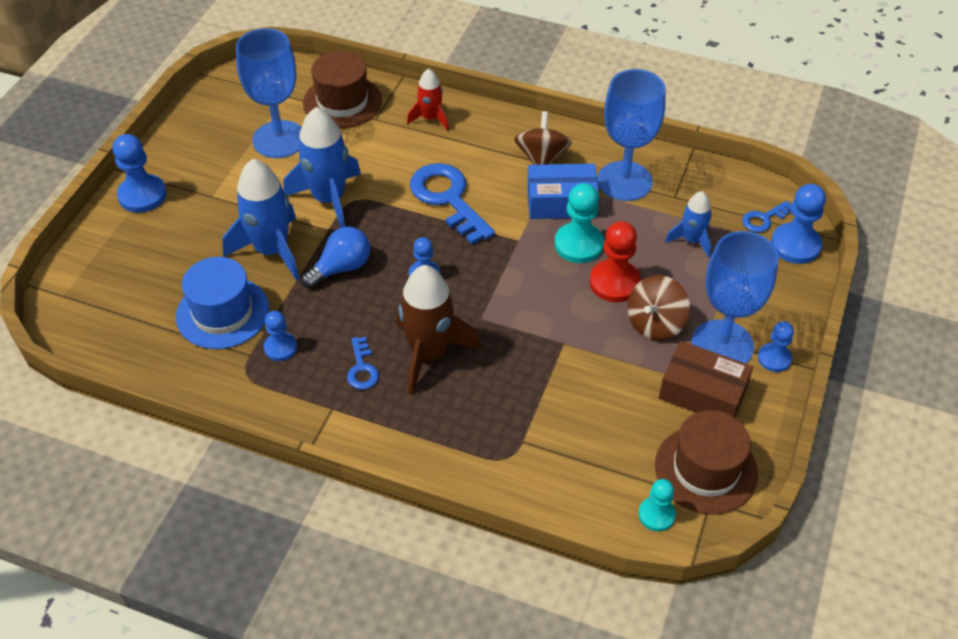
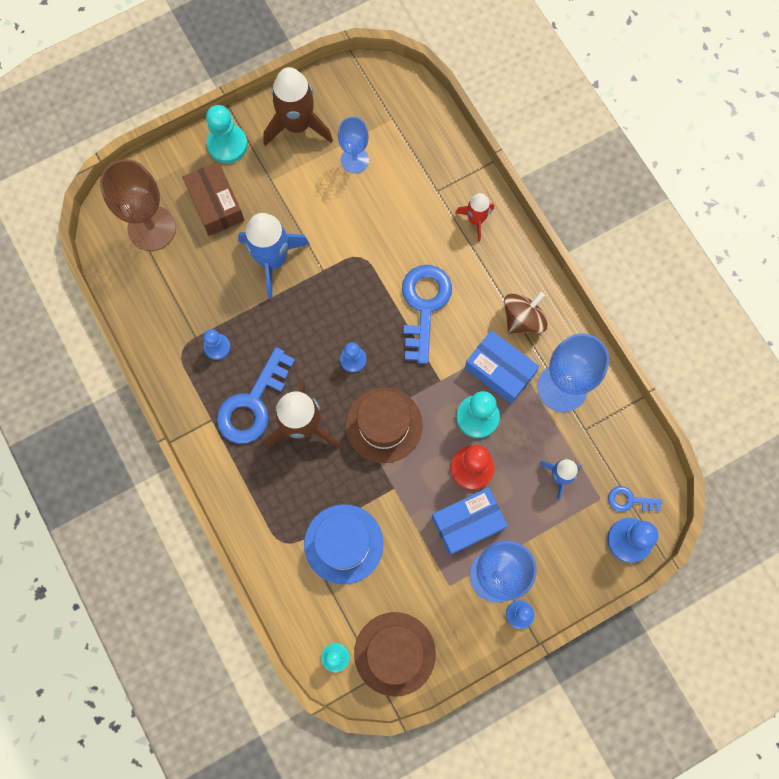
camera: 40 degrees right, 25 degrees up
(121, 299) = (152, 228): none -> brown goblet
(142, 195) = (227, 144): blue pawn -> turquoise pawn
(200, 145) = (297, 125): none -> brown rocket
(222, 313) = (204, 289): blue hat -> blue hat (343, 544)
(279, 139) = (355, 160): blue goblet -> blue goblet, size x0.60
(329, 199) = (344, 243): blue rocket -> none
(341, 268) = (305, 311): blue light bulb -> none
(342, 102) = (427, 155): brown hat -> brown hat (384, 425)
(362, 368) = (253, 404): blue key -> blue key, size x2.02
(655, 323) = (468, 523): brown spinning top -> blue box
(702, 392) = (447, 599): brown box -> brown box (216, 204)

